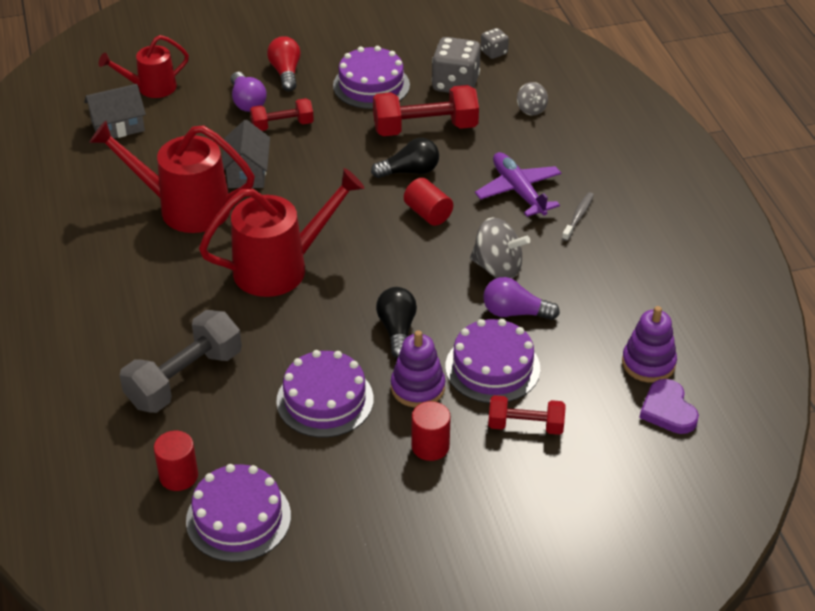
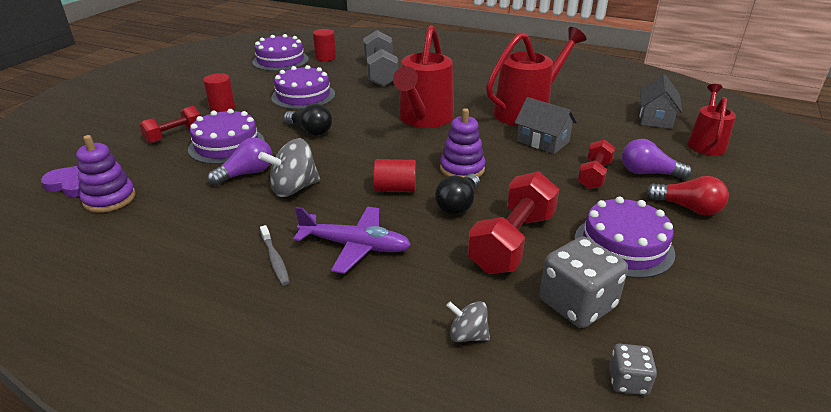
camera: 130 degrees right, 10 degrees down
(417, 387) = (261, 119): purple stacking toy -> purple stacking toy (462, 169)

